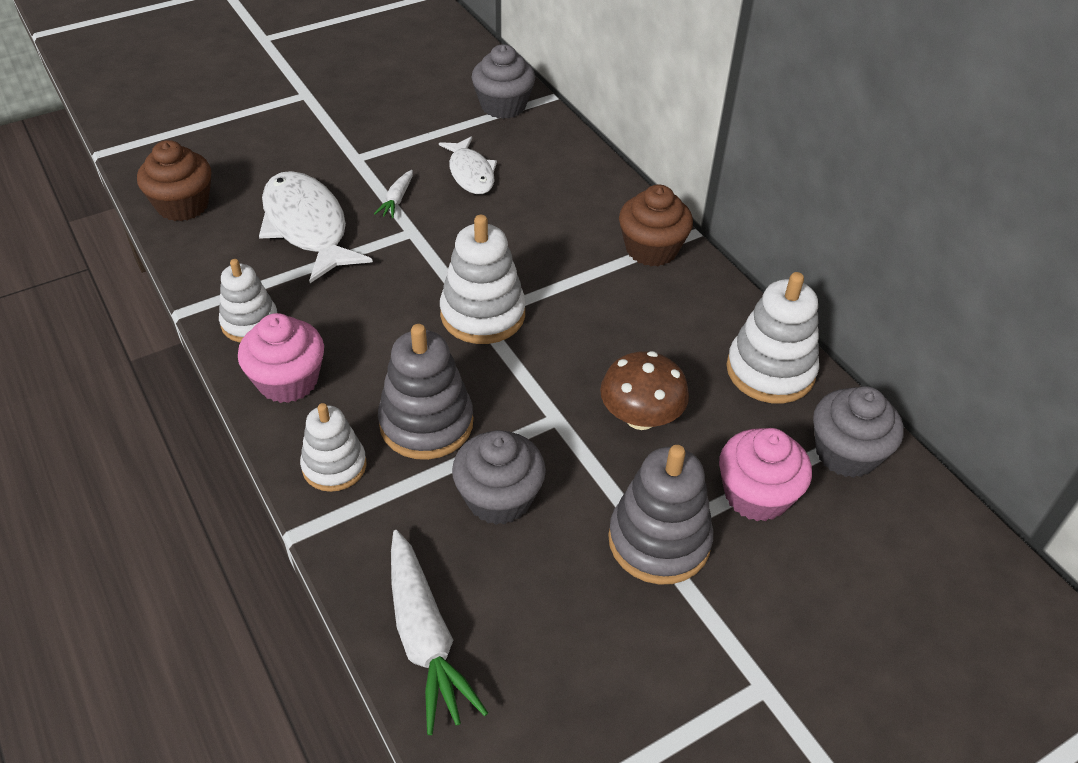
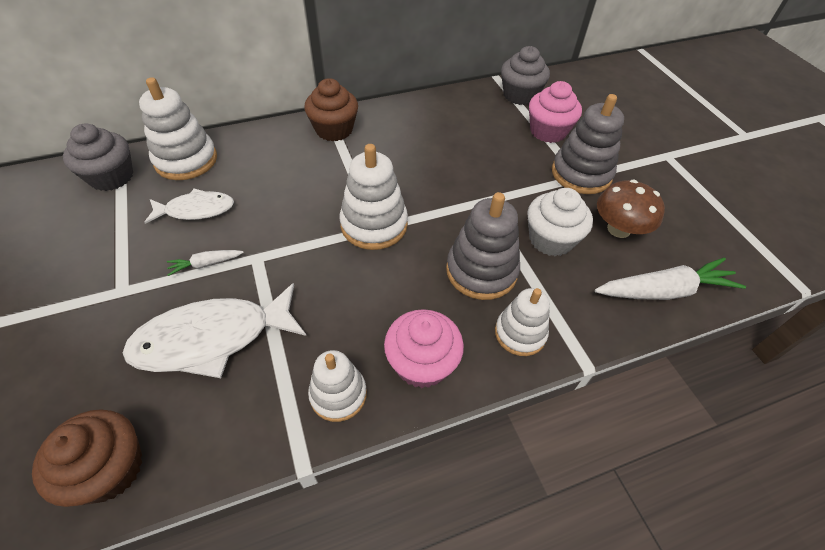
camera: 80 degrees left, 5 degrees up
(397, 199) = (206, 264): white carrot -> white carrot turned 135 degrees clockwise
(499, 498) = (551, 239): grey cupcake -> white cupcake
(640, 417) = (487, 163): brown mushroom -> brown mushroom (618, 229)
(770, 371) = (456, 106): white stacking toy -> white stacking toy (186, 160)

